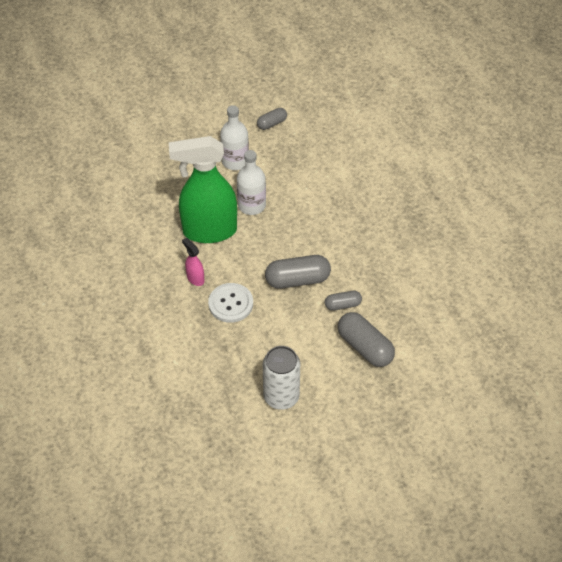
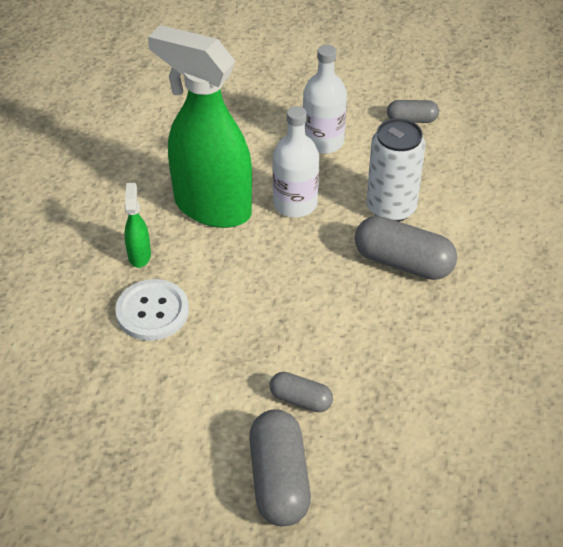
camera: 35 degrees right, 5 degrees down
(195, 278) = (139, 255): pink spray bottle -> green spray bottle
(281, 396) = (99, 477): white can -> white can (391, 208)
(297, 280) = (268, 330): grey capsule -> grey capsule (403, 262)

